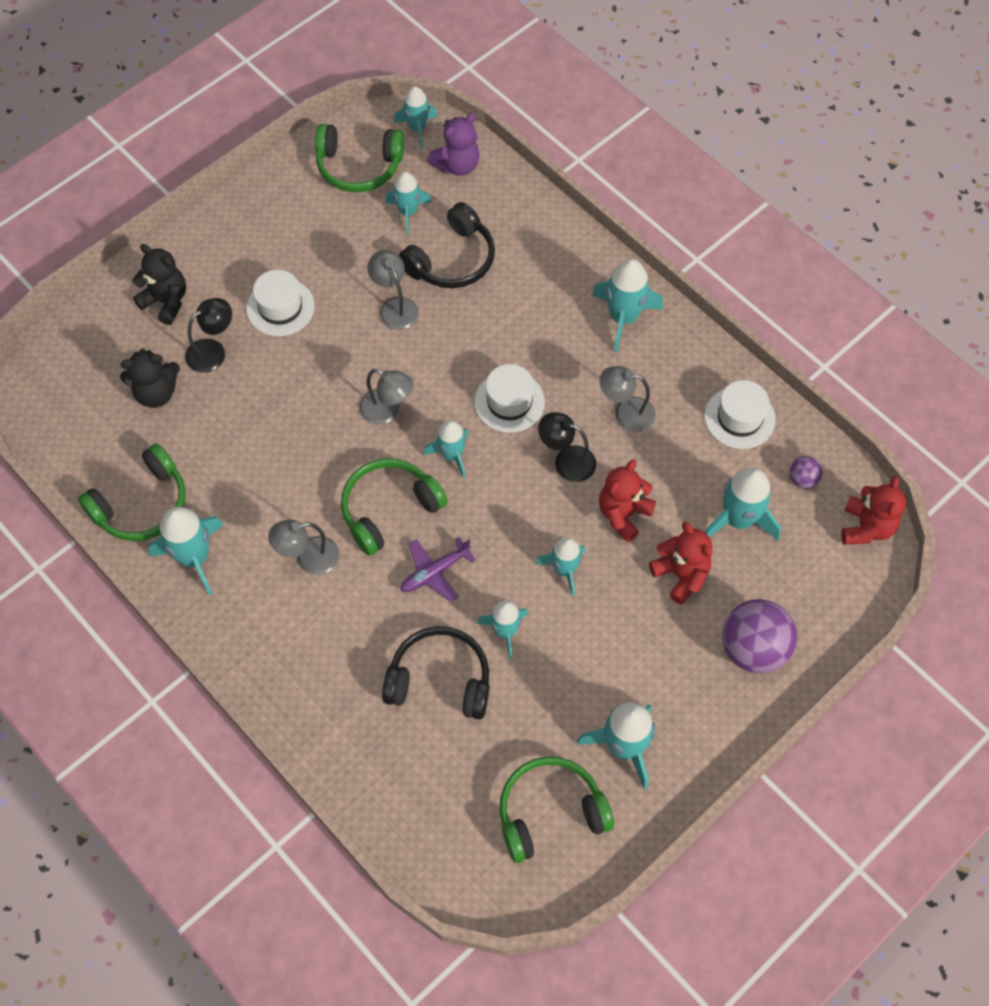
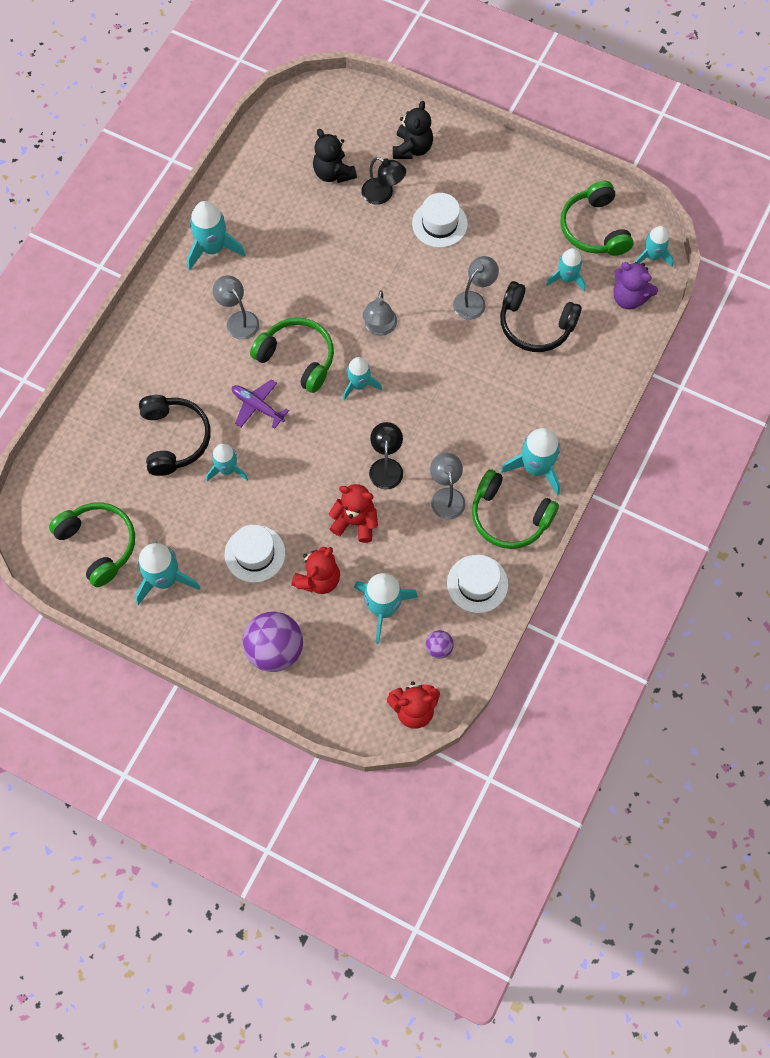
camera: 70 degrees right, 5 degrees up
(142, 505) = (241, 200): green headphones -> green headphones (509, 517)
(509, 402) = (422, 409): white hat -> white hat (255, 554)
(564, 569) = (292, 494): turquoise rocket -> none

